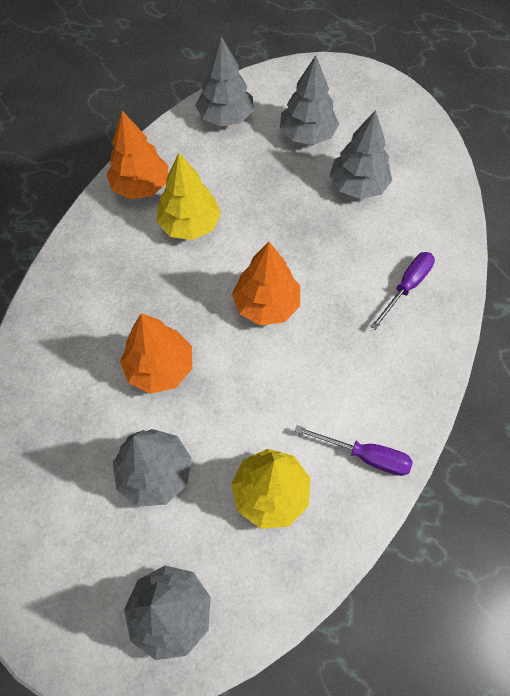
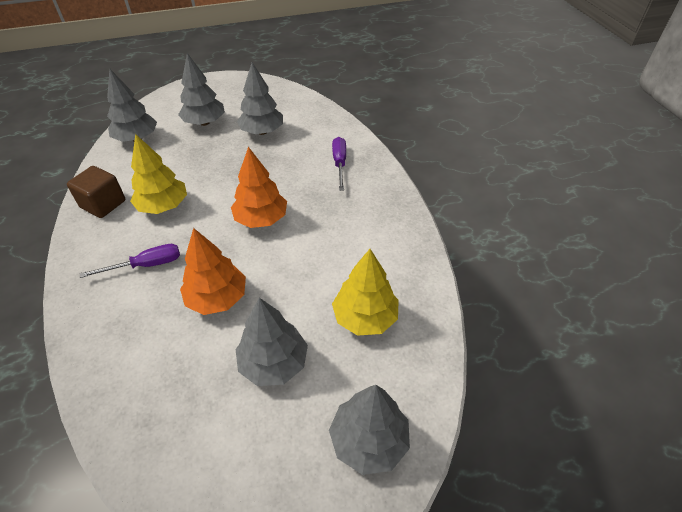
camera: 40 degrees left, 15 degrees down
(141, 186) = (103, 204): orange tree -> brown cube
(365, 456) = (401, 258): purple screwdriver -> purple screwdriver (146, 265)

